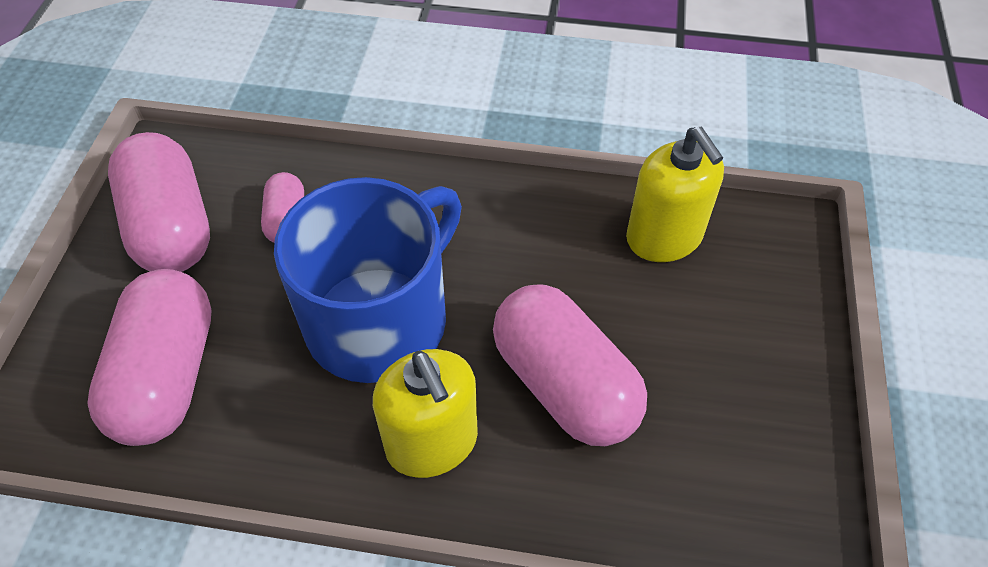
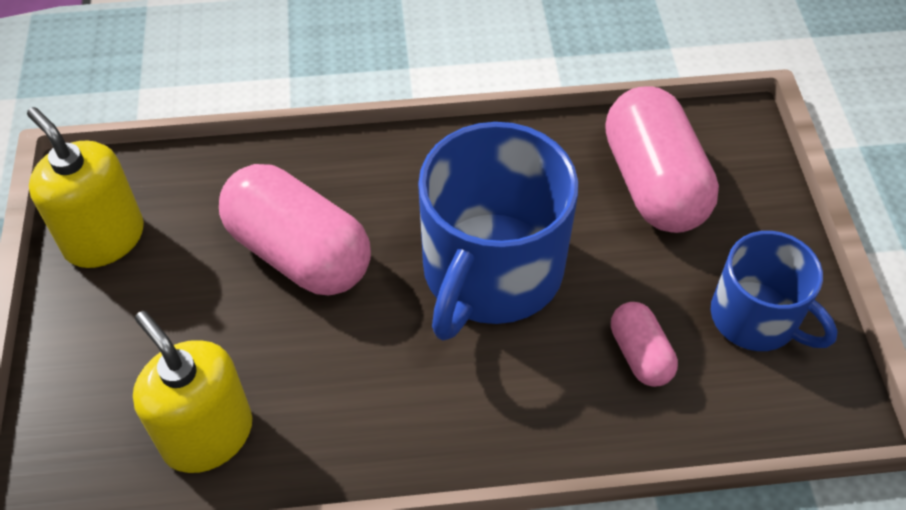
camera: 165 degrees right, 0 degrees up
(171, 227) = (756, 317): pink capsule -> blue mug
(432, 442) = (404, 183): yellow soap dispenser -> yellow soap dispenser (104, 238)

